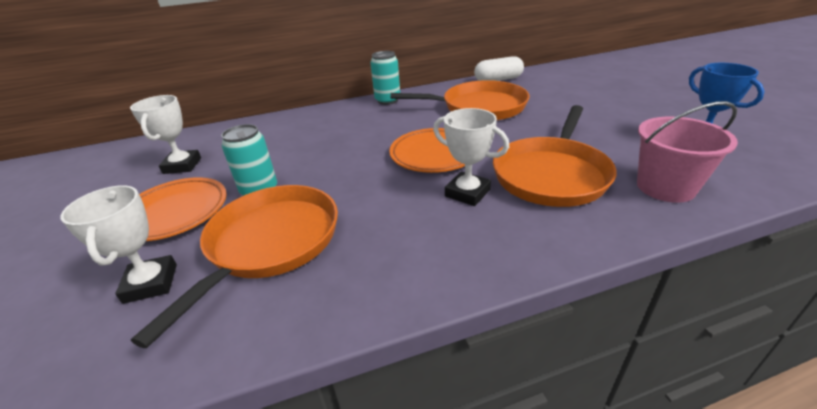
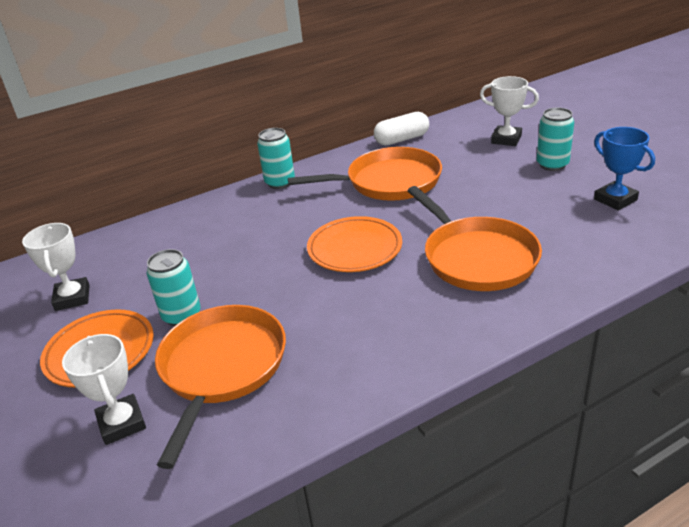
camera: 10 degrees left, 0 degrees up
(467, 193) = (399, 288): white trophy -> white trophy (506, 139)
(551, 174) = (477, 257): orange pan -> orange pan turned 45 degrees counterclockwise
(634, 107) = (552, 165): none -> turquoise can
(665, 187) = (581, 258): pink bucket -> none

